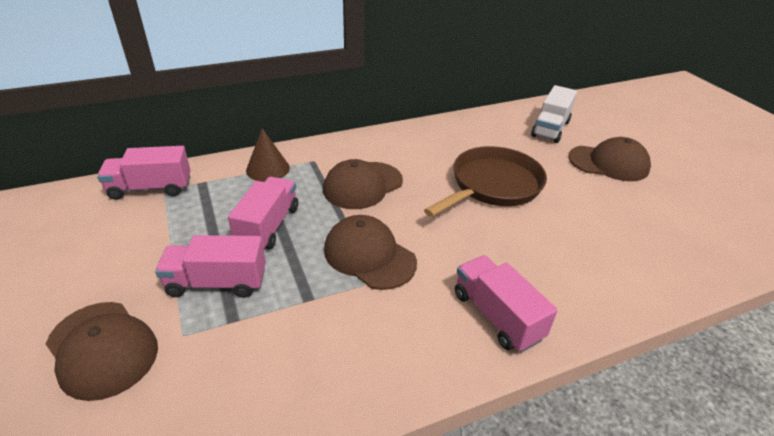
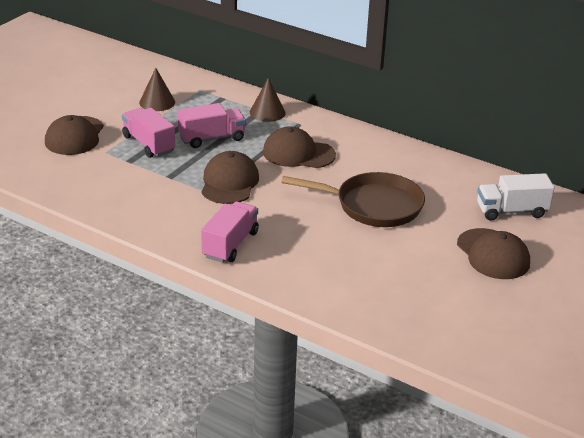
camera: 55 degrees right, 5 degrees down
(139, 231) = (157, 102): none -> brown cone
(151, 188) = (195, 85): pink truck -> none

